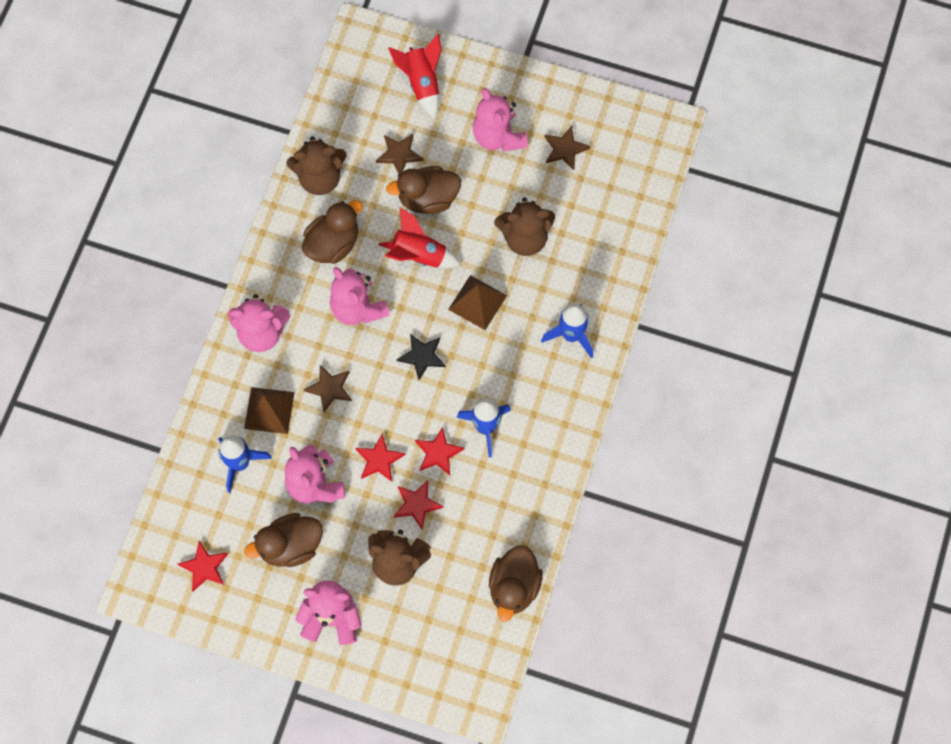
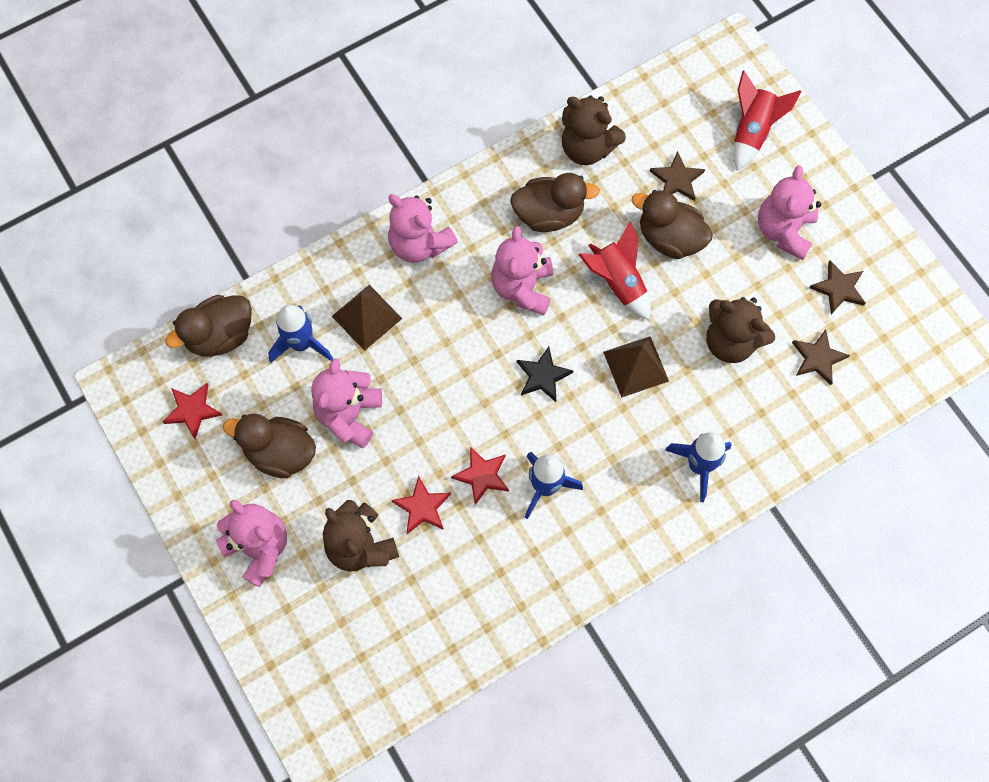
camera: 40 degrees right, 0 degrees up
(329, 388) = (435, 340): brown star -> brown star (818, 358)
(379, 460) = (424, 439): red star -> none
(514, 587) = (444, 658): brown duck -> brown duck (220, 335)

